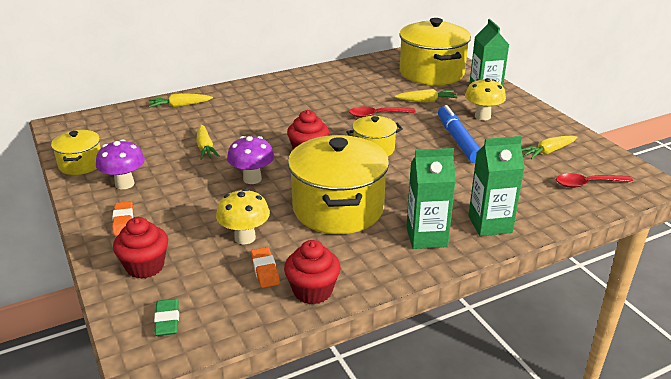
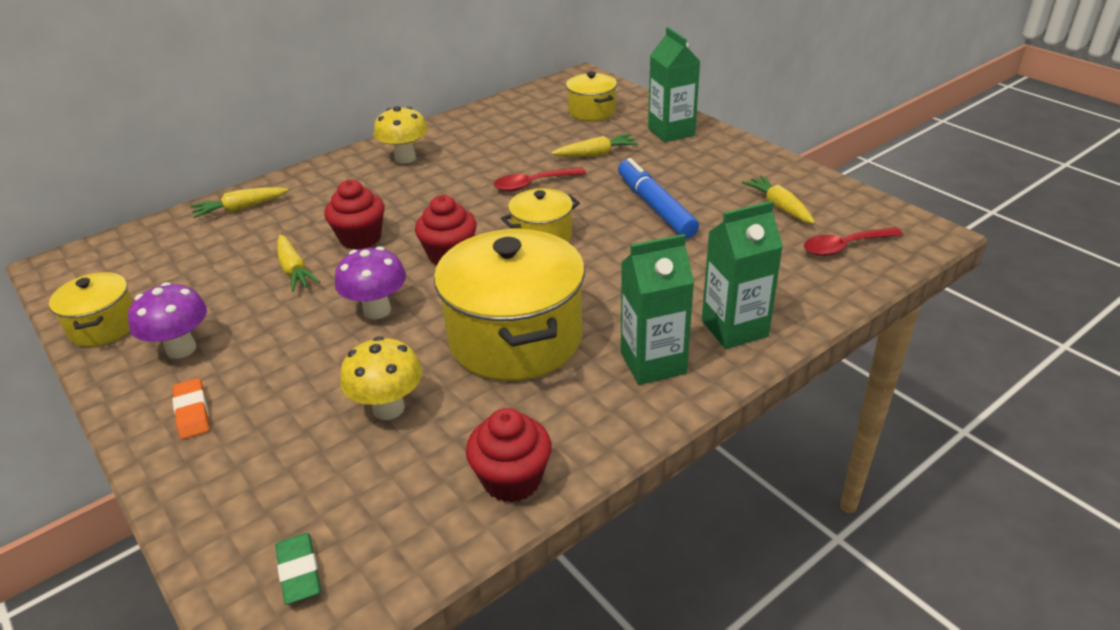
camera: 10 degrees left, 5 degrees up
(145, 266) = (243, 484): red cupcake -> red cupcake (360, 238)
(265, 270) = (432, 457): orange eraser -> none
(431, 73) = (591, 111): yellow pot -> yellow pot, size x0.52
(482, 116) = (678, 167): yellow mushroom -> yellow mushroom (405, 158)
(548, 152) = (779, 207): yellow carrot -> yellow carrot turned 105 degrees clockwise

